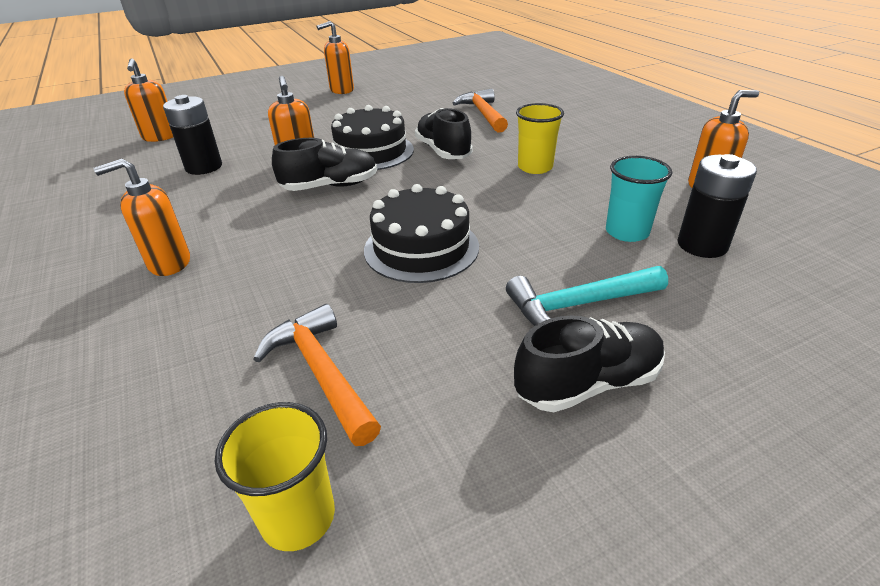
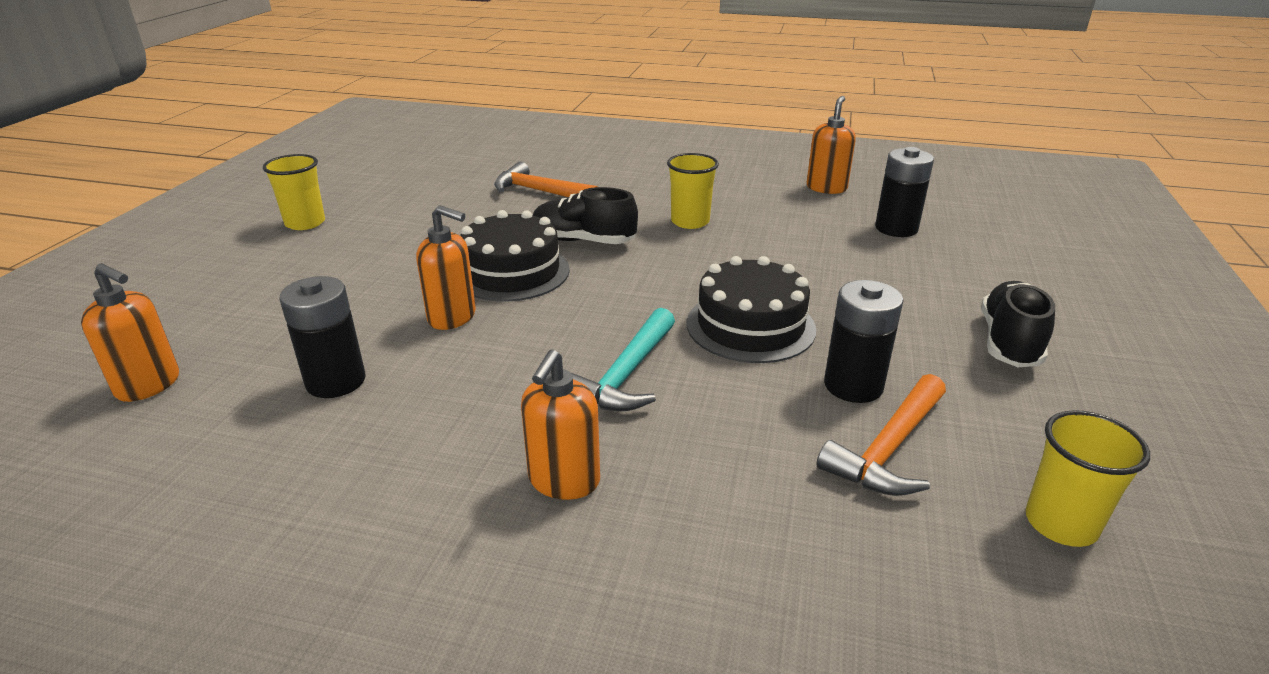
camera: 50 degrees left, 5 degrees down
(321, 373) = (889, 448): orange hammer -> orange hammer turned 60 degrees counterclockwise
(330, 186) = (550, 322): black shoe -> none
(341, 90) = (305, 223): orange soap dispenser -> yellow cup
(394, 323) = (853, 386): none -> black battery
(579, 305) = (917, 302): turquoise hammer -> turquoise hammer (626, 375)
(627, 232) = (845, 241): turquoise cup -> none

